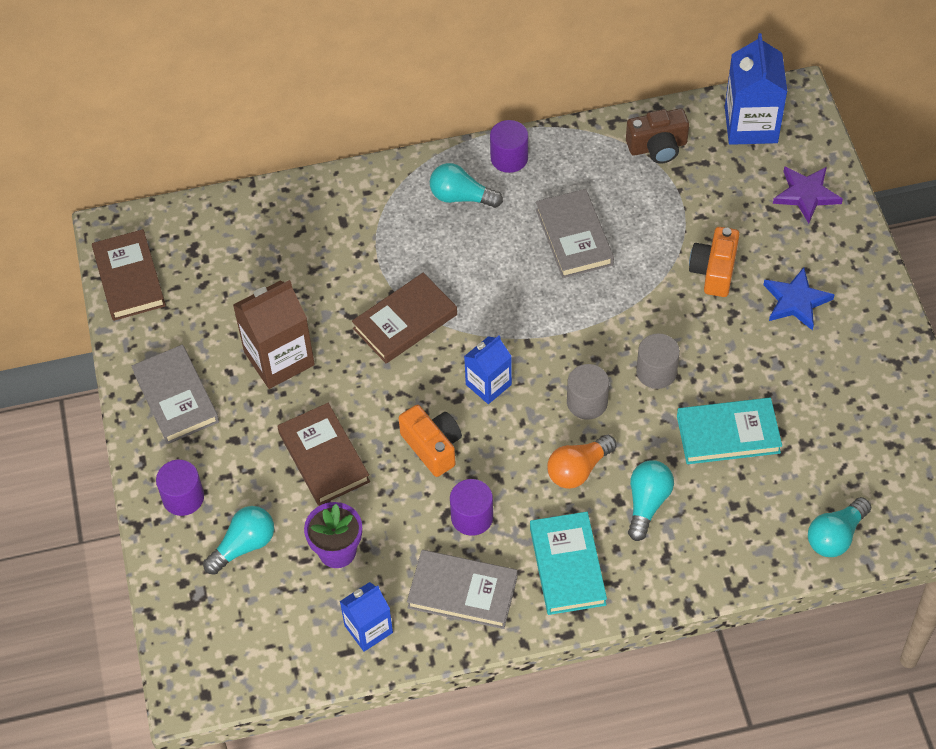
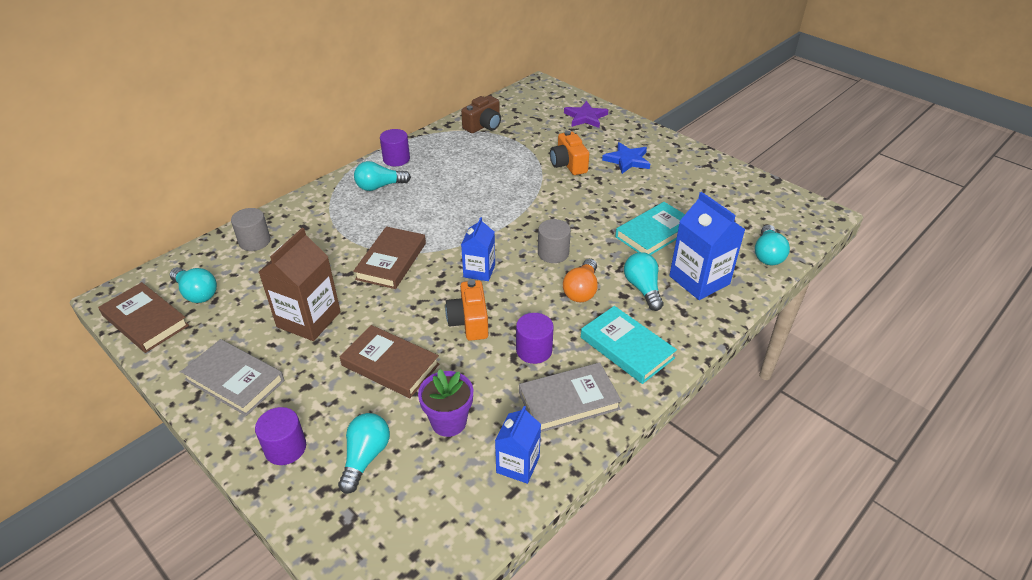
camera: 35 degrees left, 15 degrees down
(191, 265) = (196, 293): none -> turquoise light bulb
(432, 447) = (469, 322): orange camera -> orange camera turned 120 degrees counterclockwise
(574, 237) = (470, 179): grey book -> none
(656, 372) = (581, 221): grey cylinder -> grey cylinder (254, 241)
(751, 125) = (527, 101): blue carton -> blue carton (699, 280)

